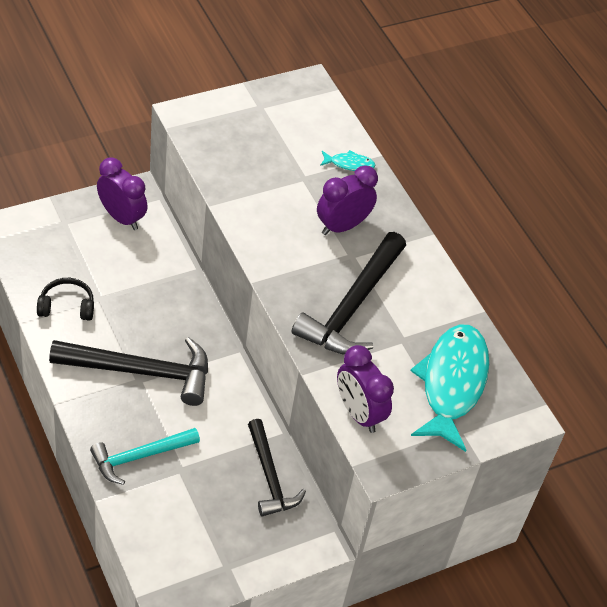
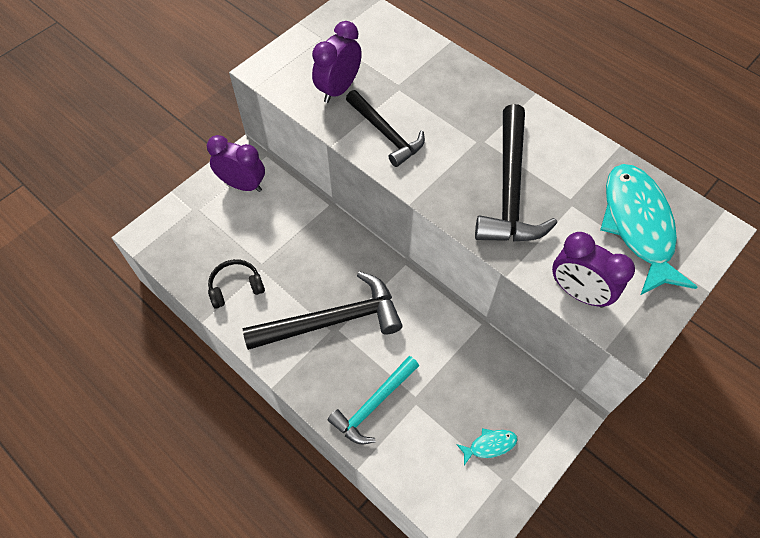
camera: 15 degrees left, 10 degrees up
(270, 477) = (494, 371): black hammer -> black hammer (386, 134)
(342, 226) = (456, 117): purple clock -> purple clock (338, 89)
(349, 164) = (429, 59): turquoise fish -> turquoise fish (489, 445)

